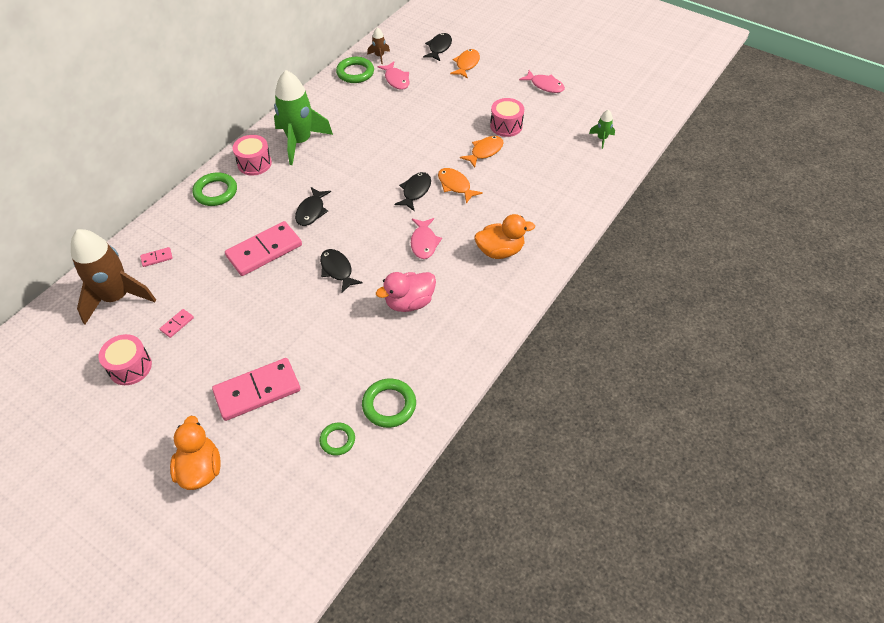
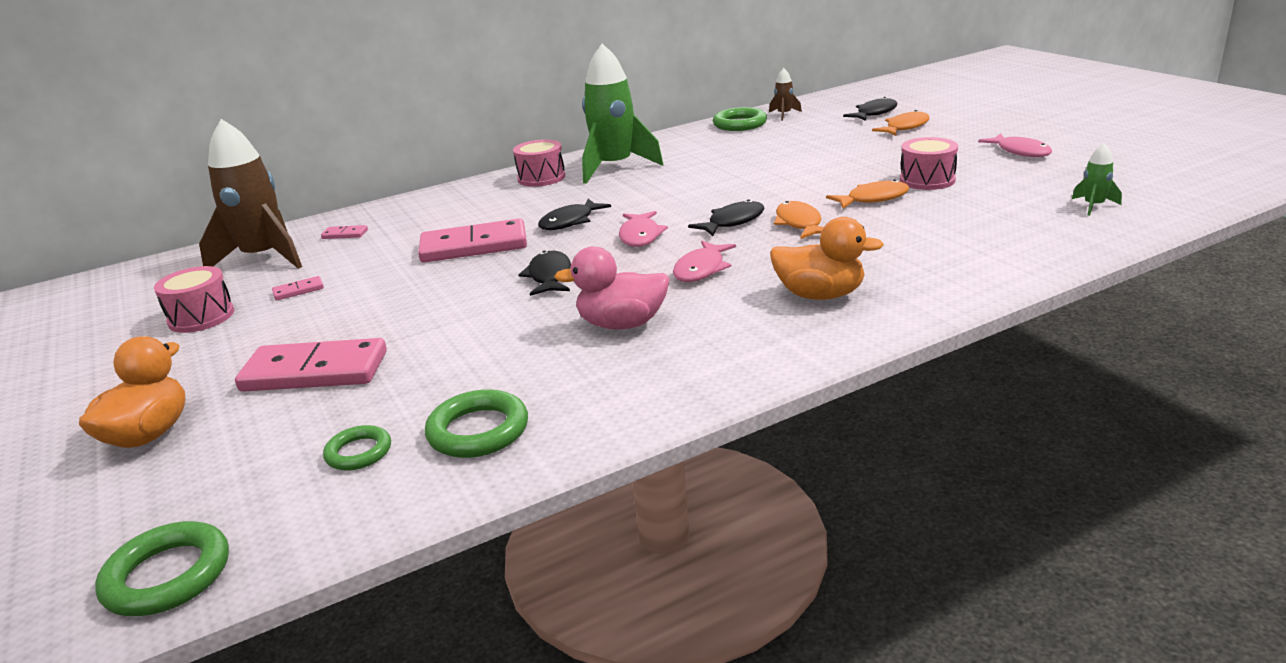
camera: 30 degrees right, 25 degrees down
(215, 192) = (471, 194): green ring -> green ring (167, 576)
(396, 80) = (790, 132): pink fish -> pink fish (640, 236)

